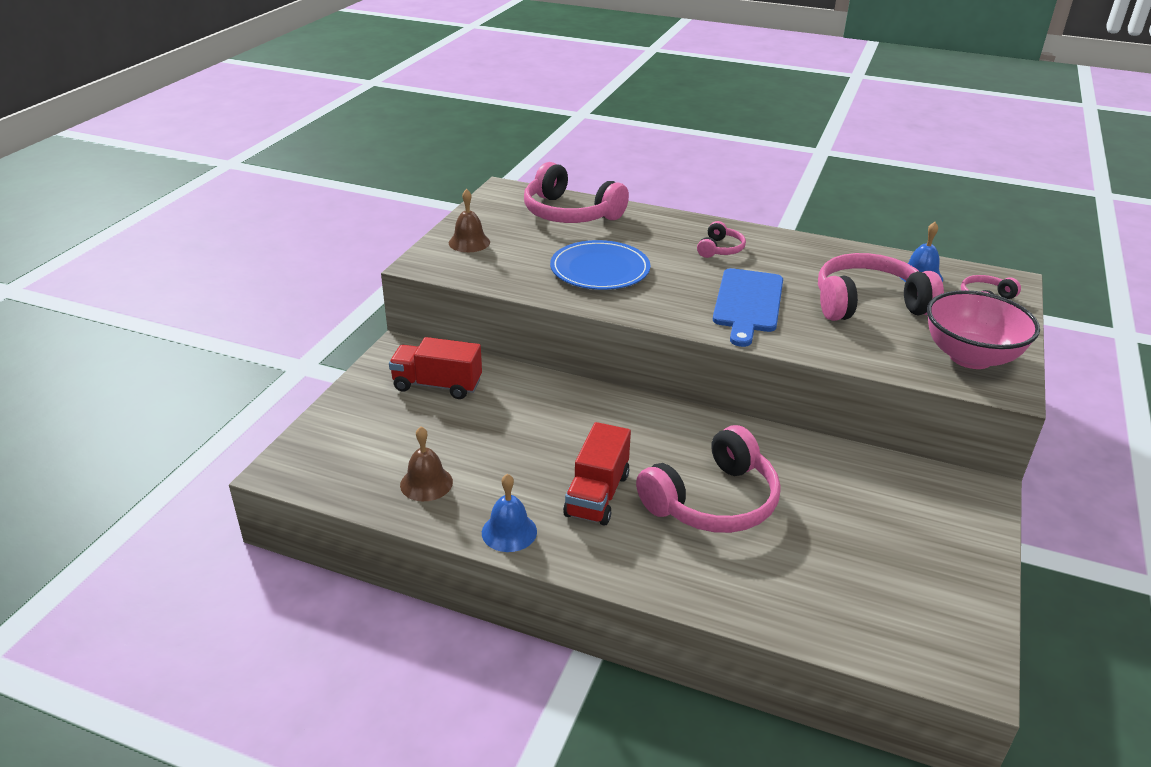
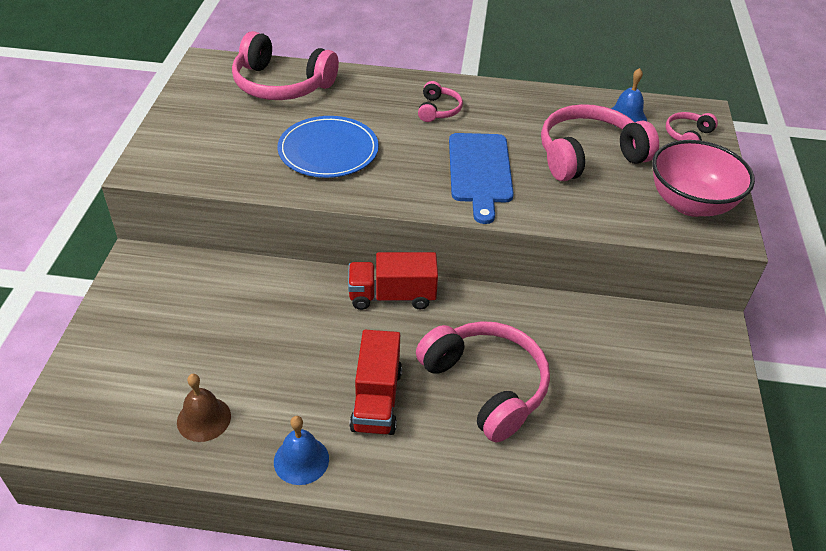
camera: 15 degrees left, 10 degrees up
(437, 385) = (186, 298): red truck -> red truck (392, 296)
(469, 242) = (186, 134): brown bell -> none
(713, 501) = (486, 385): pink headphones -> pink headphones turned 75 degrees counterclockwise

